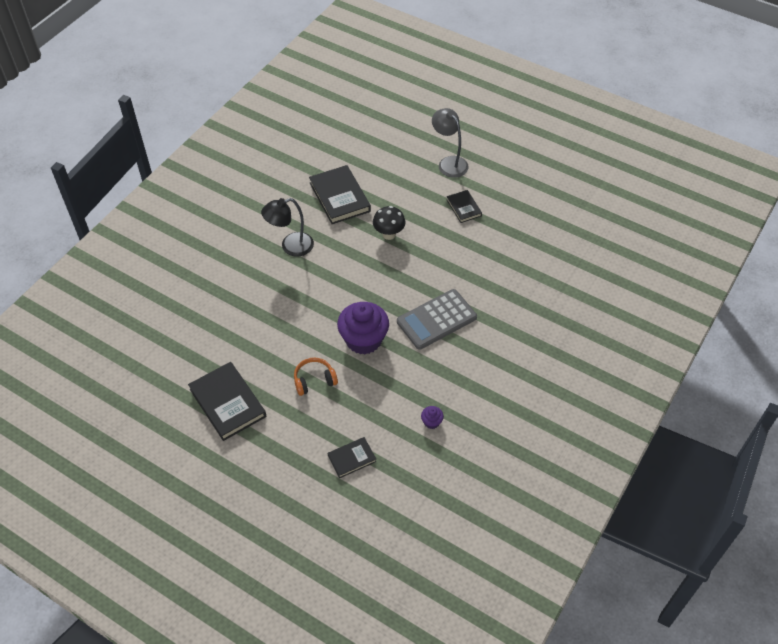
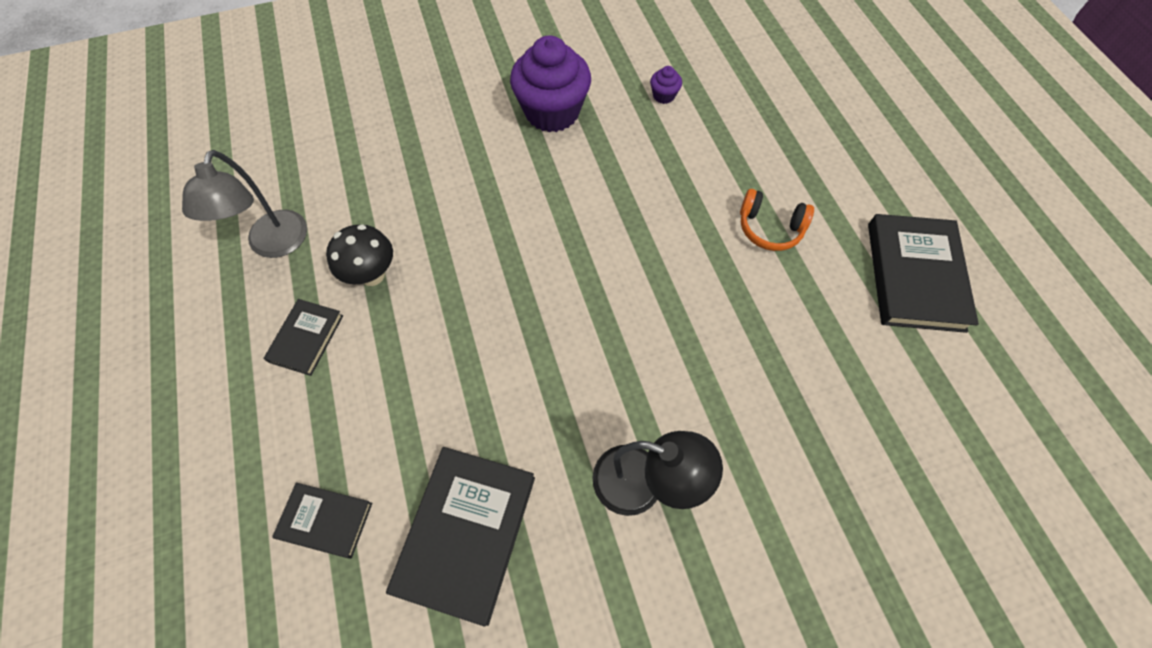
camera: 140 degrees left, 10 degrees up
(352, 458) = (788, 116): black book -> black book (325, 520)
(363, 340) = (658, 237): purple cupcake -> purple cupcake (552, 112)
(389, 234) = (464, 379): black mushroom -> black mushroom (372, 275)
(436, 320) = (538, 198): grey calculator -> none
(449, 163) = (214, 451): grey lamp -> grey lamp (274, 245)

